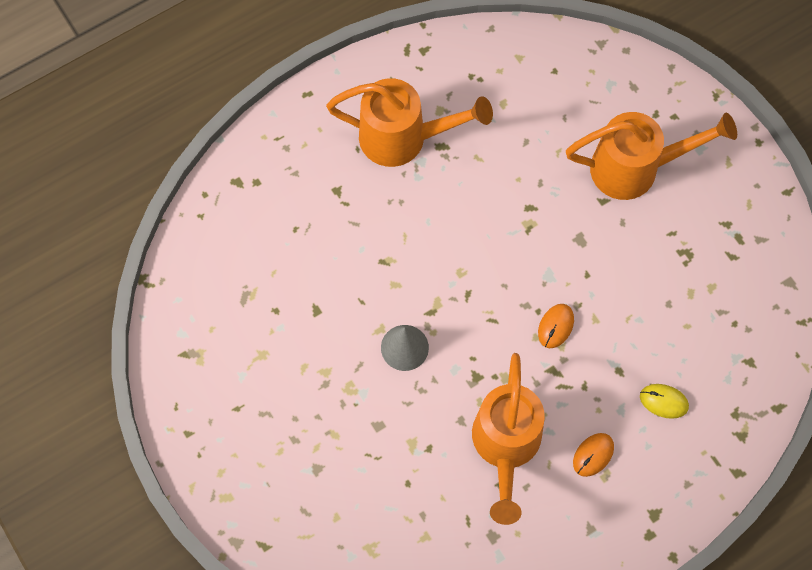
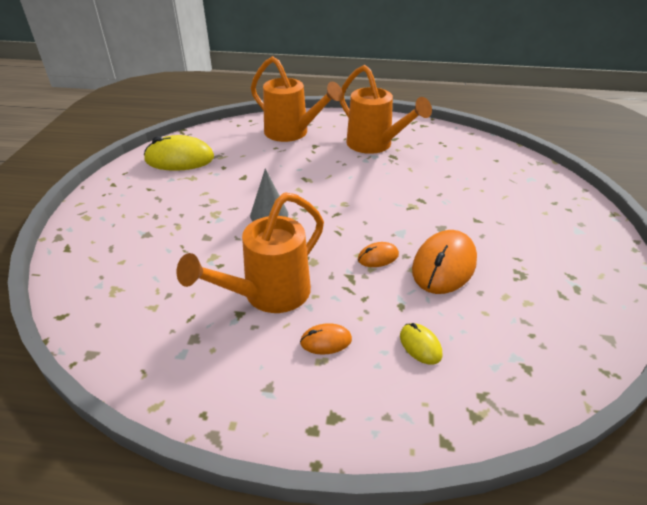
camera: 40 degrees right, 30 degrees down
(209, 335) = (179, 159): none -> yellow mouse
(618, 293) = (444, 265): none -> orange mouse
(635, 168) = (516, 217): orange watering can -> orange watering can (292, 133)

